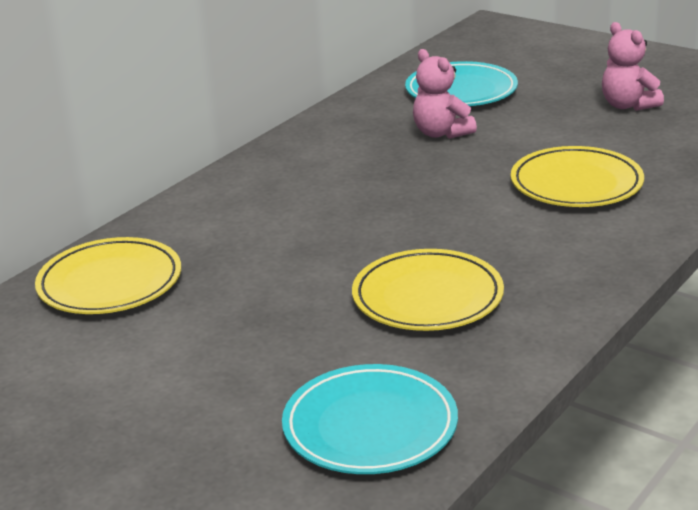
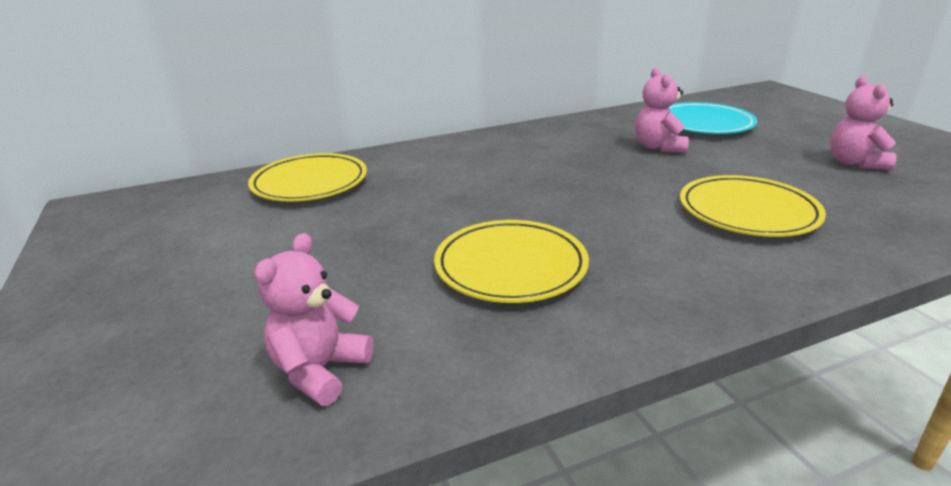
camera: 30 degrees right, 0 degrees up
(370, 426) = (320, 370): turquoise plate -> pink teddy bear

